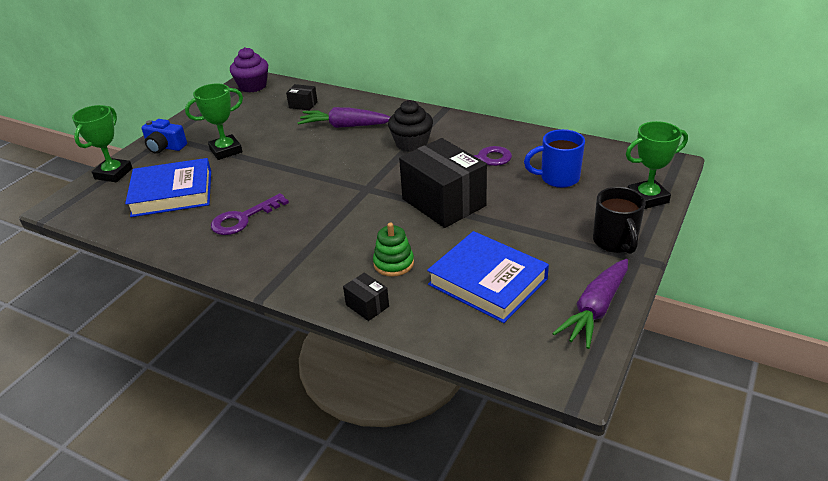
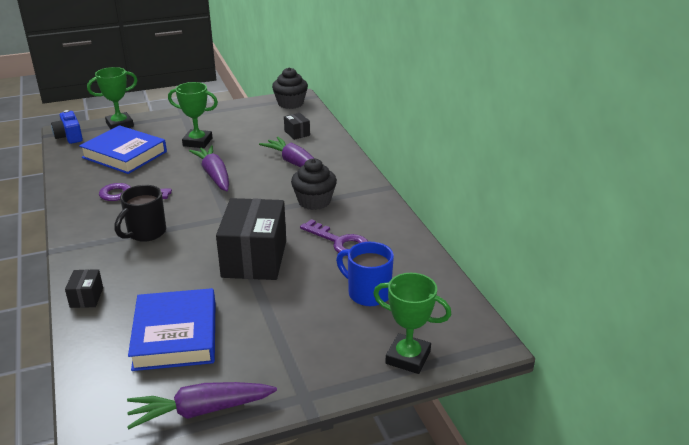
camera: 40 degrees right, 5 degrees down
(165, 147) = (172, 121): blue camera -> blue camera (69, 136)
(253, 86) = (290, 103): purple cupcake -> black cupcake
(293, 166) = (214, 175): none -> purple carrot
(393, 263) = (149, 280): green stacking toy -> none
(615, 242) = (312, 373): black mug -> black mug (145, 233)

